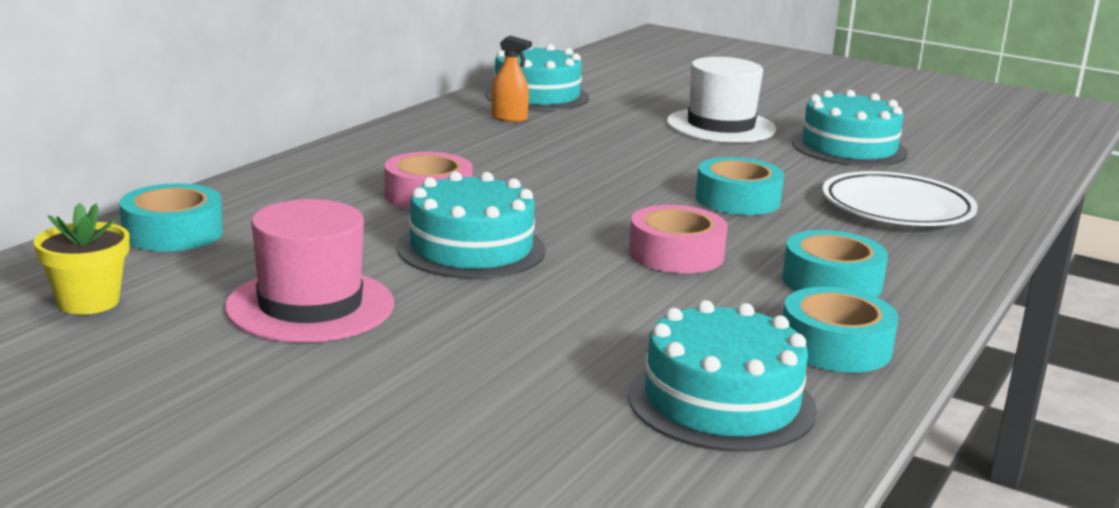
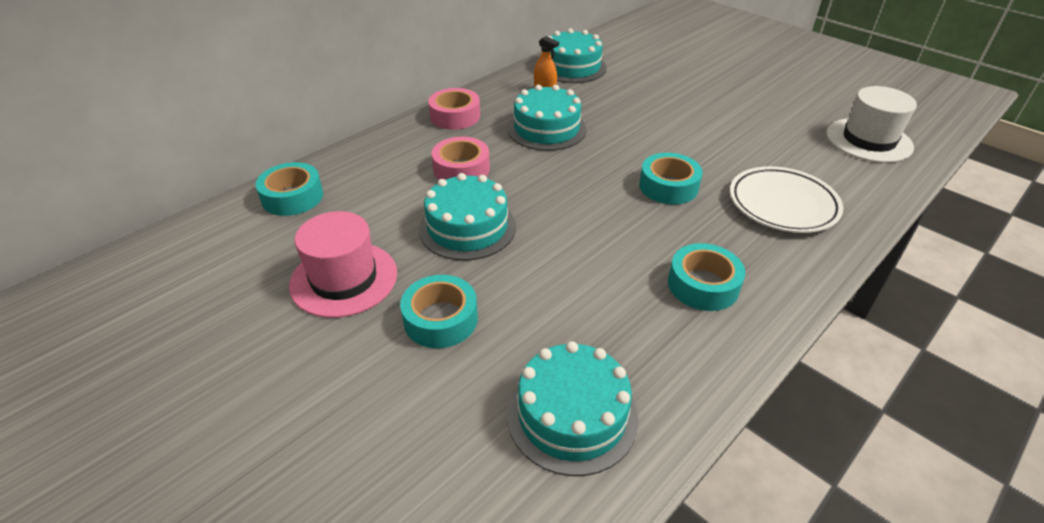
camera: 15 degrees right, 20 degrees up
(88, 302) = (217, 262): yellow flower pot -> none
(676, 254) = (602, 244): pink tape -> pink tape (455, 116)
(721, 126) = (686, 104): white hat -> white hat (868, 140)
(835, 346) = (678, 360): turquoise tape -> turquoise tape (441, 319)
(849, 148) = (771, 132): turquoise cake -> turquoise cake (546, 129)

